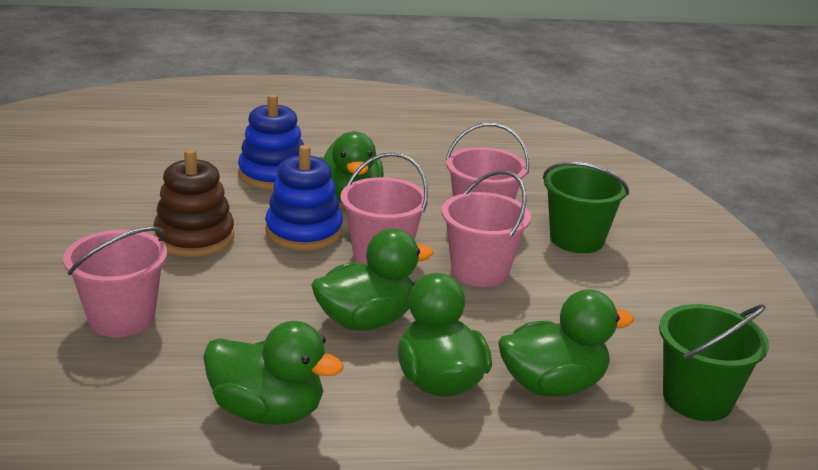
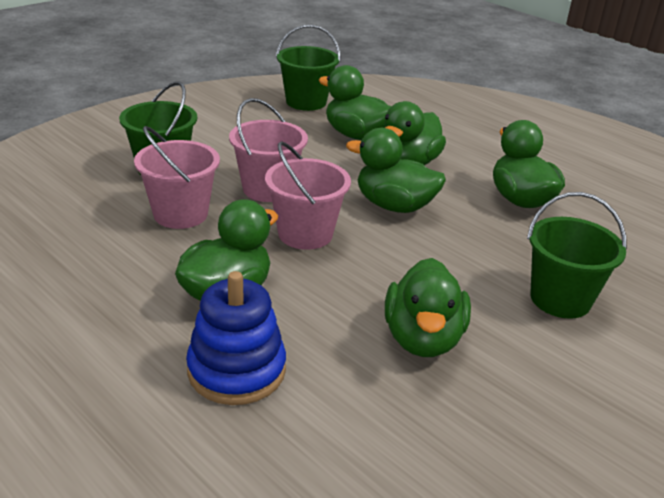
camera: 130 degrees left, 5 degrees up
(122, 318) = (560, 299): pink bucket -> green bucket
(194, 237) = (422, 339): brown stacking toy -> green duck
(304, 232) = (324, 286): blue stacking toy -> none

